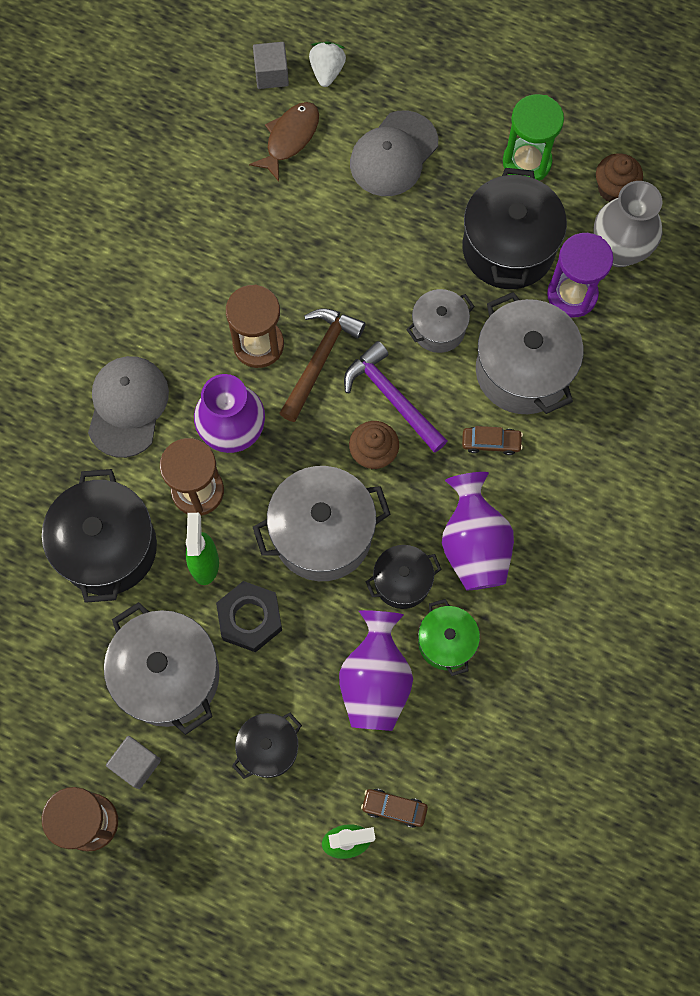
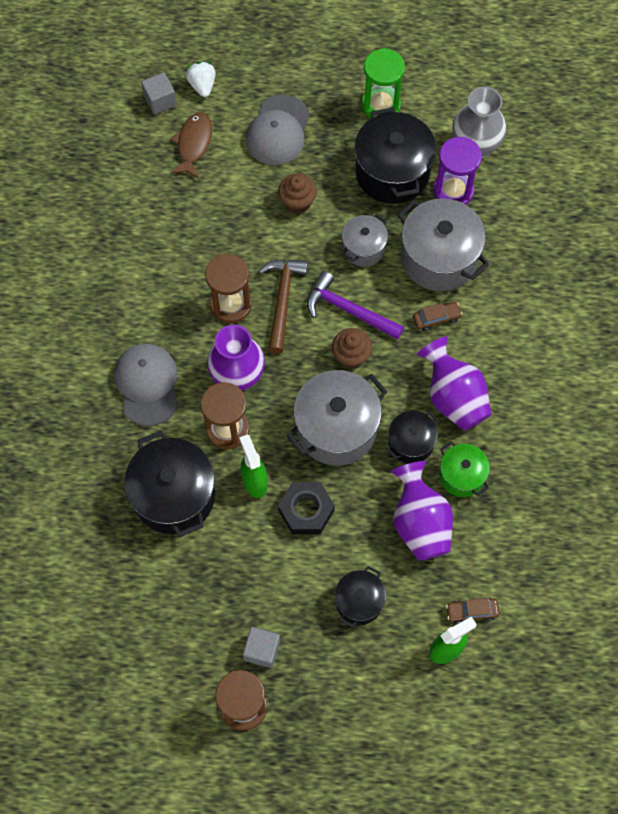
camera: 20 degrees left, 5 degrees down
(168, 675) = (260, 575): grey pot -> none
(614, 189) = (453, 104): brown cupcake -> brown cupcake (297, 202)

